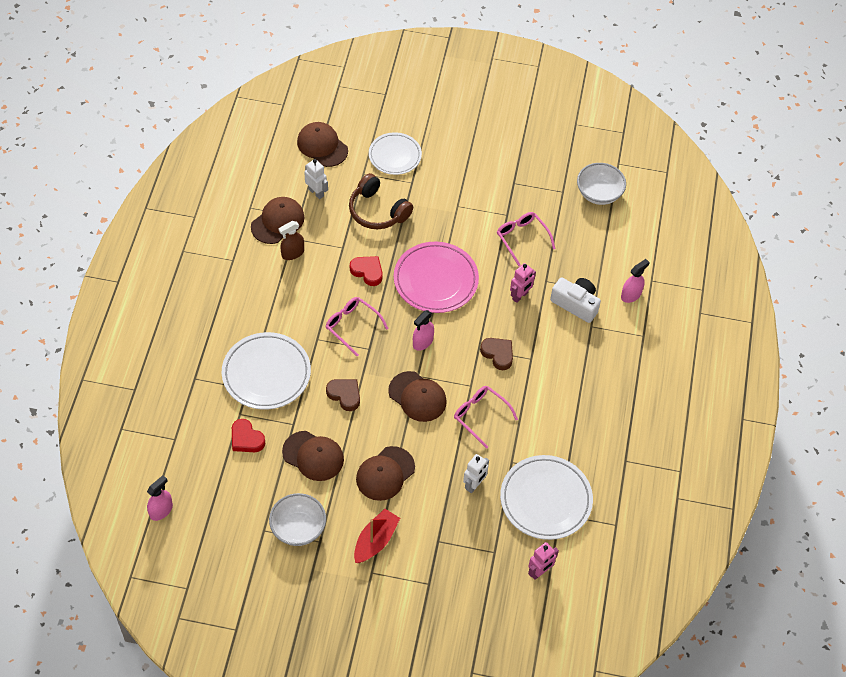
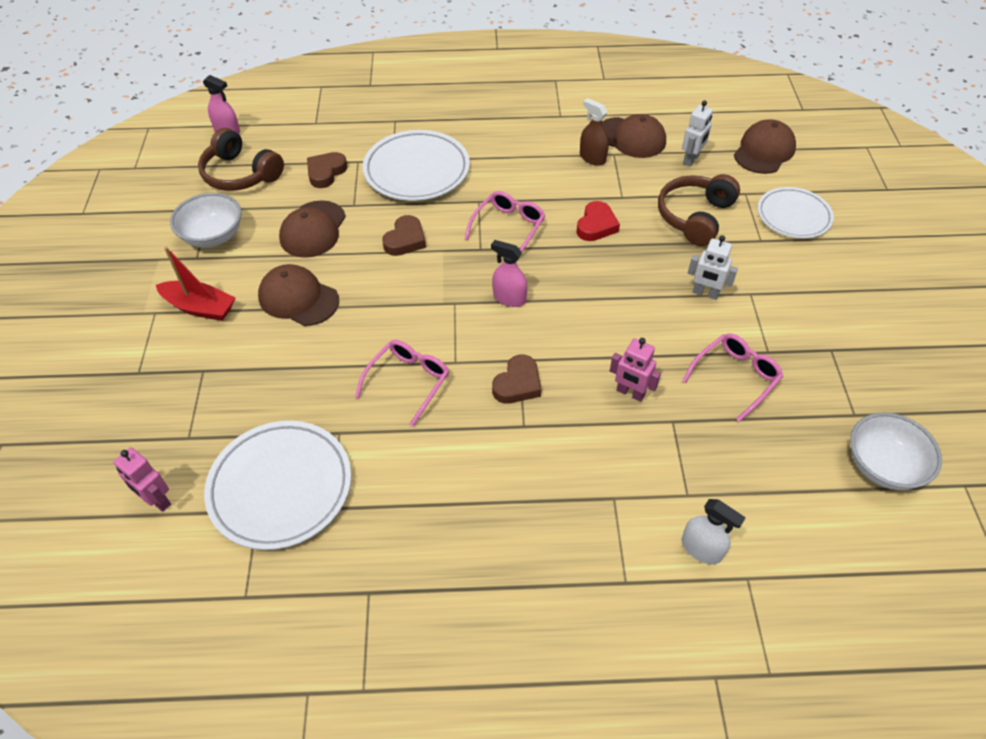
camera: 80 degrees right, 5 degrees down
(226, 503) = (240, 174): none -> brown headphones
(246, 439) = (326, 172): red heart -> brown heart
(417, 396) = (421, 308): brown cap -> none
(435, 280) = (614, 293): pink plate -> none
(474, 485) = (294, 395): white robot -> white robot (705, 293)
(576, 304) = (647, 468): white camera -> none
(631, 295) = (701, 549): pink spray bottle -> white spray bottle

